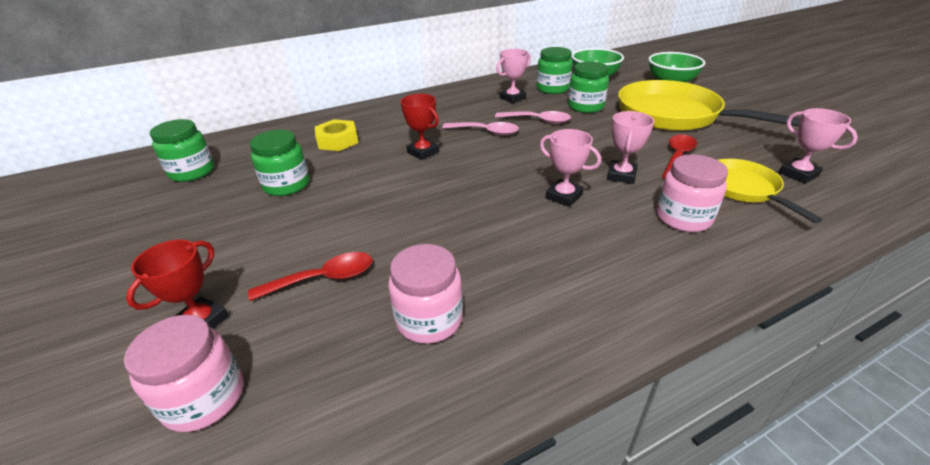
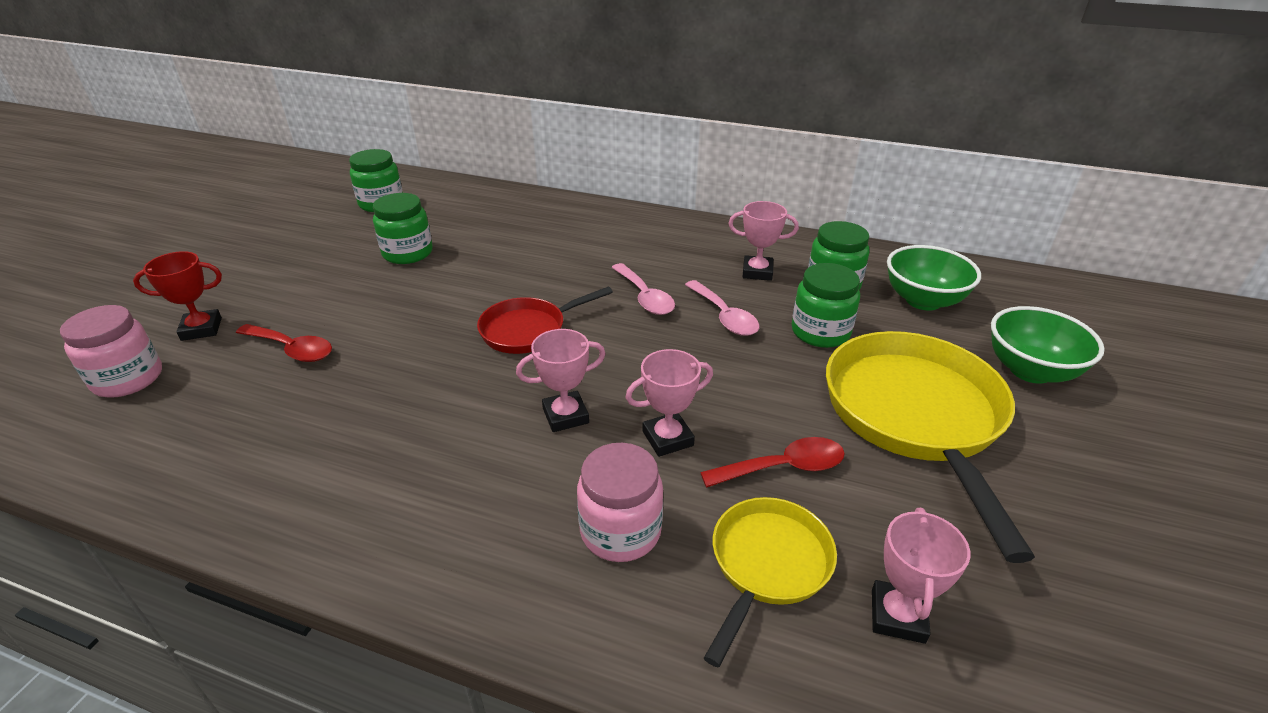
camera: 45 degrees right, 0 degrees up
(337, 141) = (511, 231): yellow nut -> none
(423, 152) = (549, 284): red trophy -> none
(429, 319) = (279, 432): pink jar -> none
(460, 176) = (528, 330): none -> red pan
(564, 196) = (565, 416): pink trophy -> pink trophy turned 75 degrees clockwise

